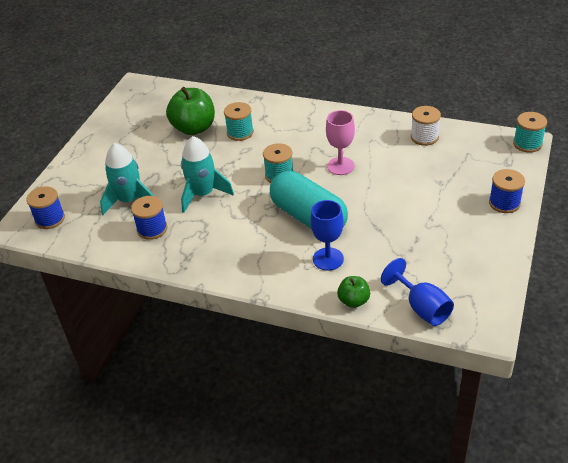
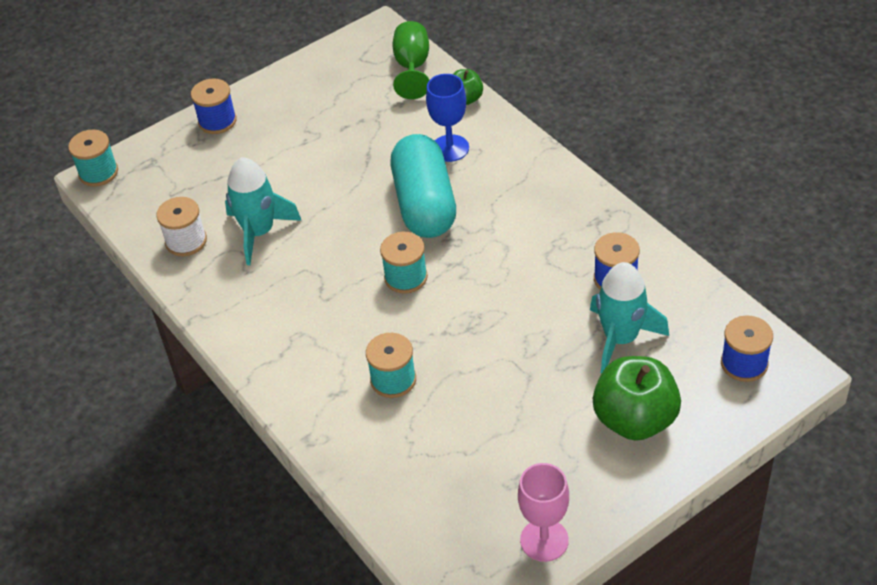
camera: 145 degrees left, 5 degrees up
(194, 128) = (449, 428): green apple -> green apple (635, 419)
(203, 194) = (520, 298): turquoise rocket -> turquoise rocket (259, 232)
(340, 166) = (323, 252): pink goblet -> pink goblet (544, 540)
(422, 308) = (412, 67): blue goblet -> green goblet

